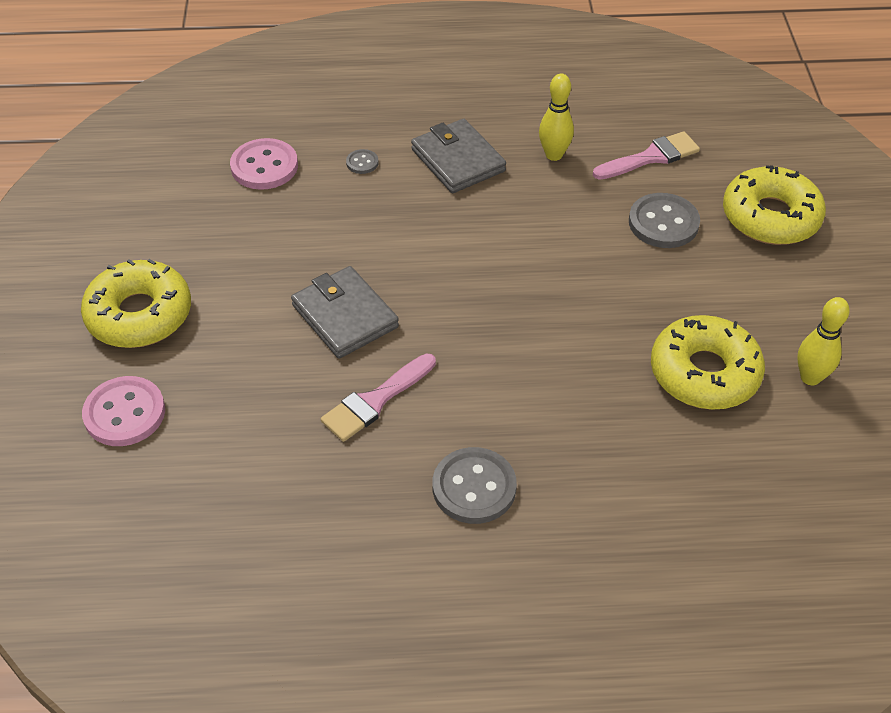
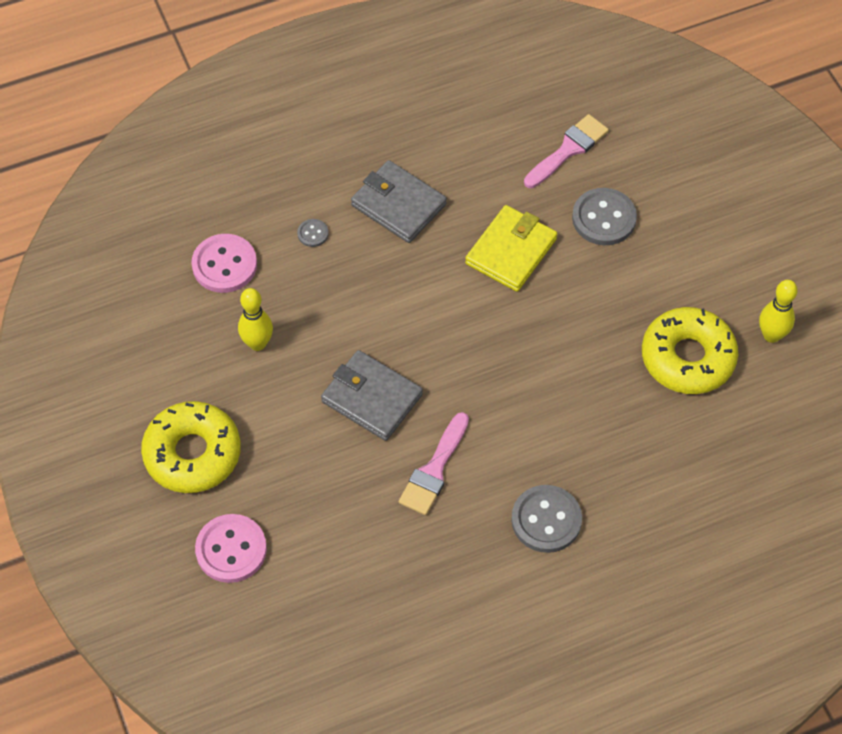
camera: 20 degrees left, 10 degrees up
(553, 226) = (511, 251): none -> yellow wallet
(554, 155) = (482, 173): yellow bowling pin -> yellow bowling pin (257, 343)
(770, 217) = (691, 184): yellow donut -> none

